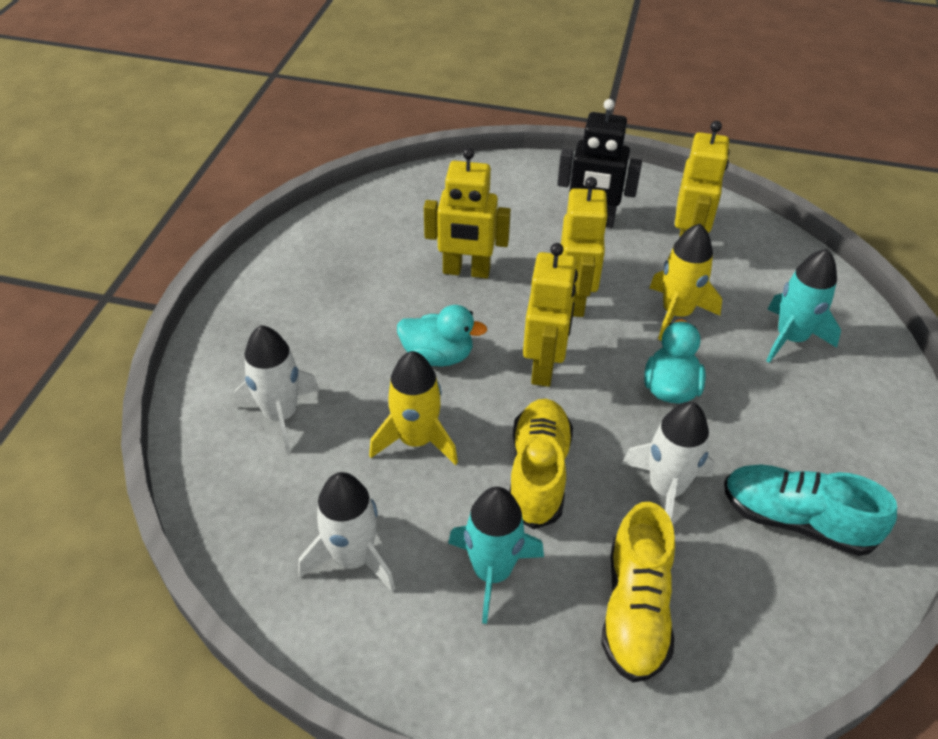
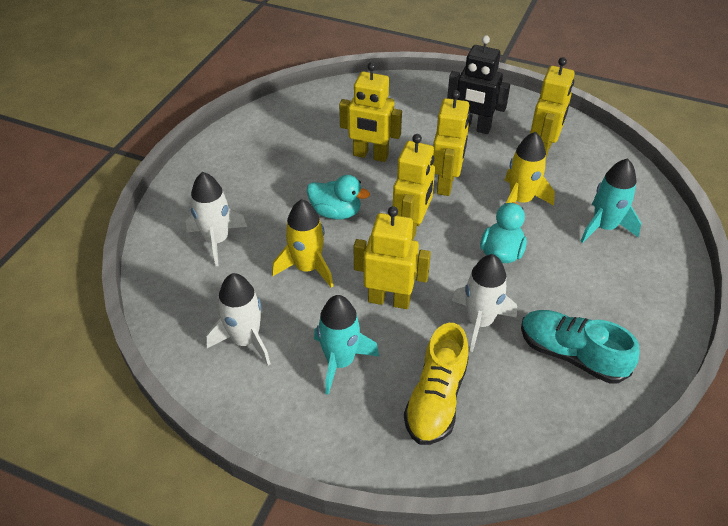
camera: 10 degrees right, 0 degrees up
(538, 473) = (389, 300): yellow shoe -> yellow robot

